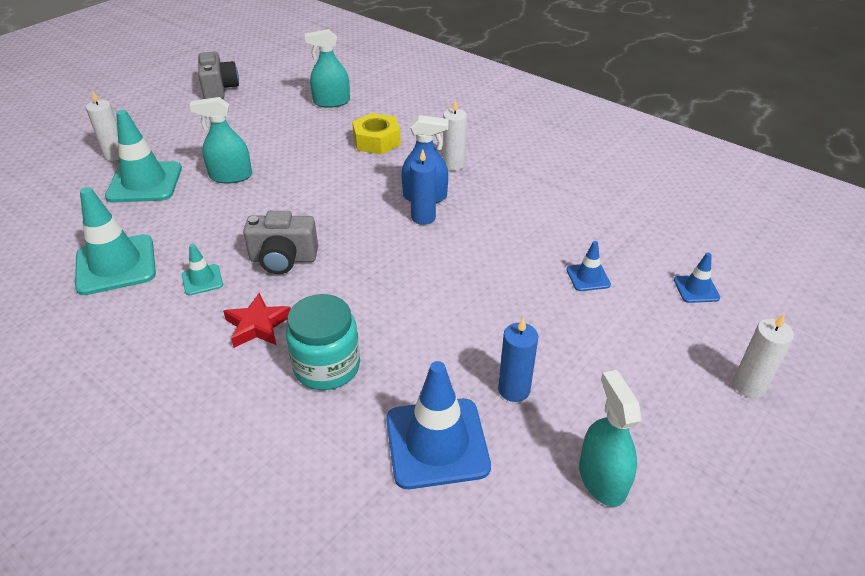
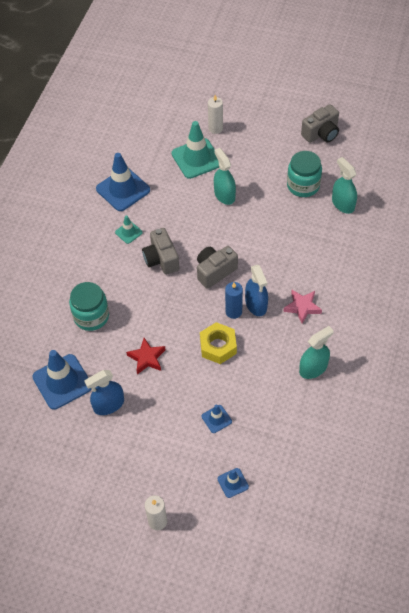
camera: 70 degrees right, 15 degrees up
(116, 265) = (123, 189): turquoise traffic cone -> blue traffic cone
(258, 325) = (106, 274): red star -> red star (147, 358)
(279, 119) = (303, 185): none -> turquoise jar
(346, 216) = (215, 271): none -> grey camera
(376, 141) = (306, 252): yellow nut -> yellow nut (218, 346)
(453, 164) = (302, 307): white candle -> pink star
(514, 389) = (109, 404): blue candle -> blue spray bottle
(602, 479) = (67, 458): turquoise spray bottle -> turquoise spray bottle (313, 368)

